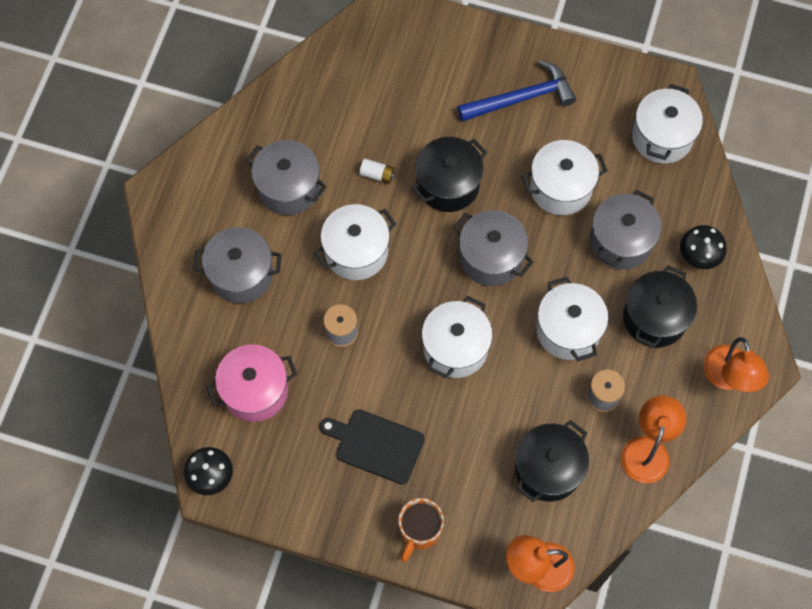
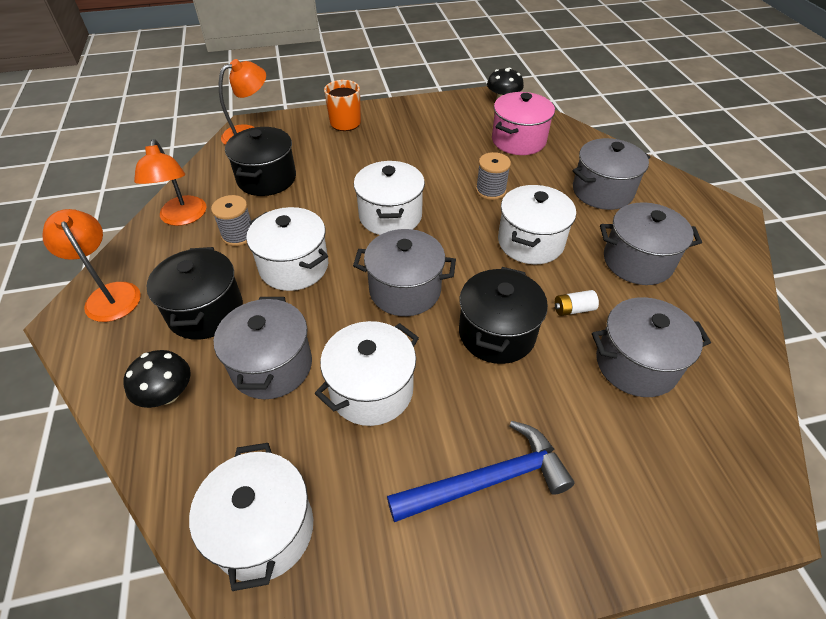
camera: 150 degrees right, 20 degrees down
(373, 115) = (636, 364): none -> grey pot
(376, 445) = (408, 146): black cutting board -> none
(522, 98) = (488, 480): blue hammer -> blue hammer turned 150 degrees counterclockwise

